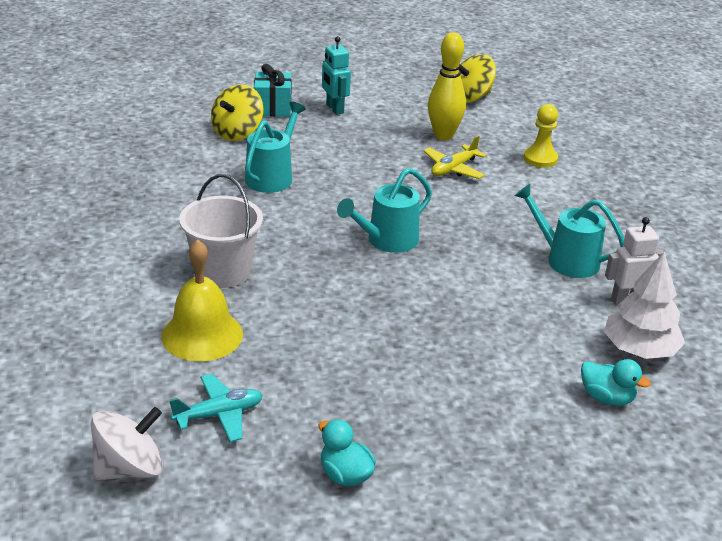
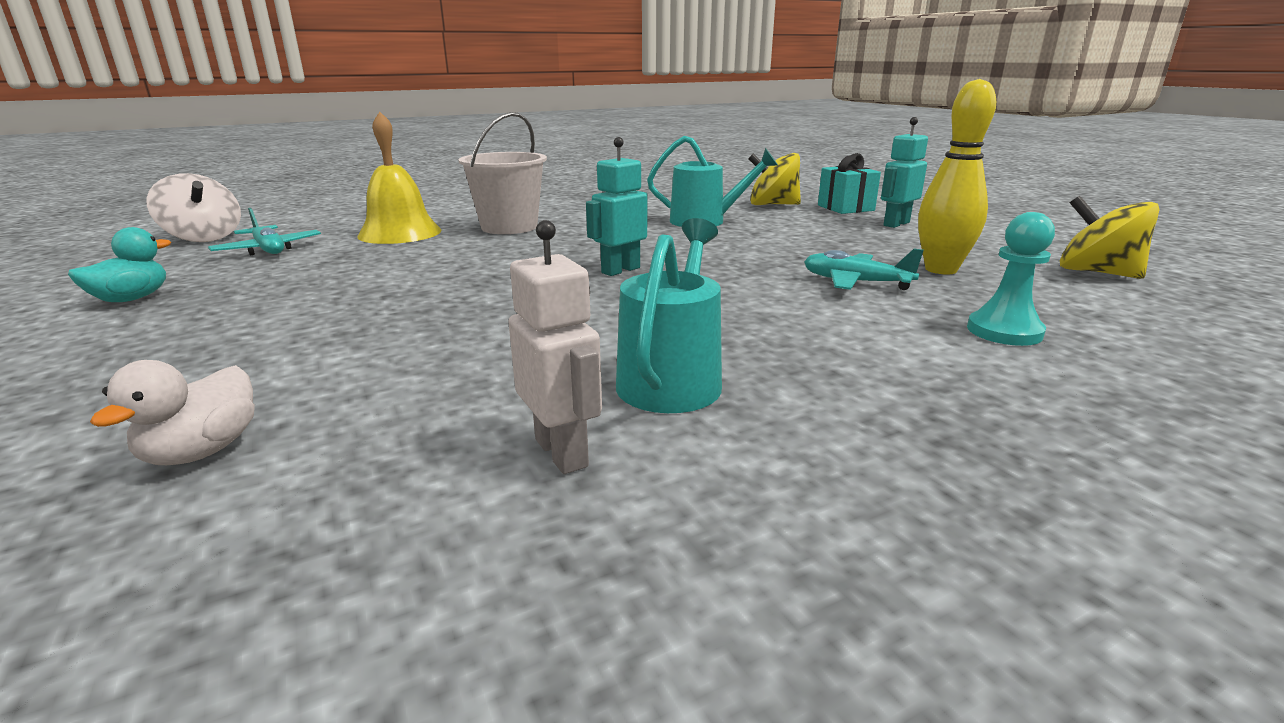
camera: 75 degrees right, 10 degrees down
(387, 241) = (620, 270): turquoise watering can -> turquoise robot
(453, 169) = (855, 282): yellow plane -> turquoise plane
(540, 159) = (1004, 331): yellow pawn -> turquoise pawn
(607, 398) = (202, 451): turquoise duck -> white duck
(639, 350) = (368, 480): white tree -> none

